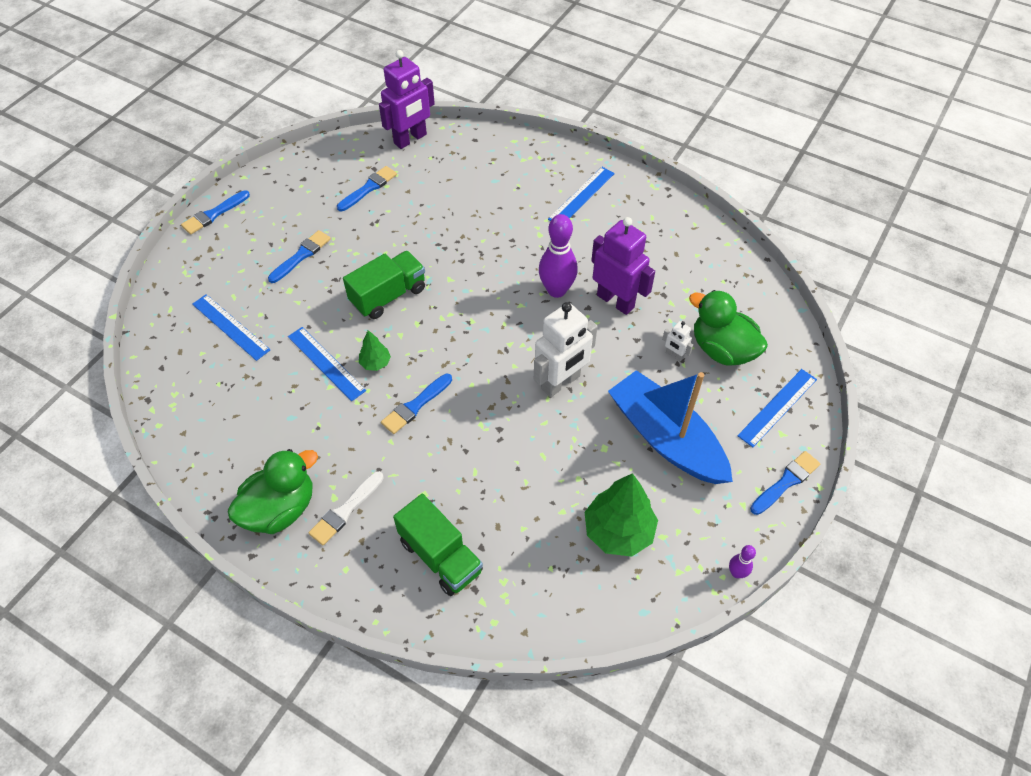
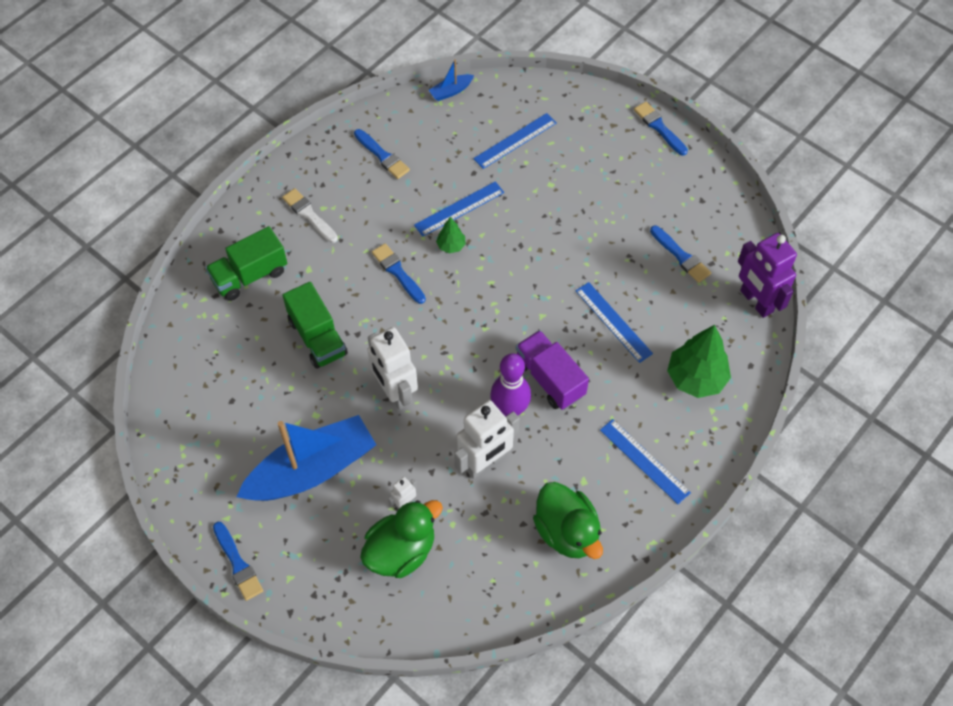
camera: 100 degrees right, 5 degrees up
(155, 396) = (451, 91): none -> blue boat
(280, 509) = (322, 172): green duck -> green duck (567, 532)
(301, 255) = (593, 195): blue brush -> blue brush (382, 156)
(388, 295) = (529, 262): green truck -> green truck (317, 337)
(517, 265) = (549, 379): none -> purple truck
(615, 301) = (485, 463): purple robot -> white robot
(618, 531) = (232, 408): green tree -> green tree (696, 378)
(736, 573) = (166, 493): purple bowling pin -> none
(777, 407) = (320, 584): blue ruler -> blue ruler (613, 322)

